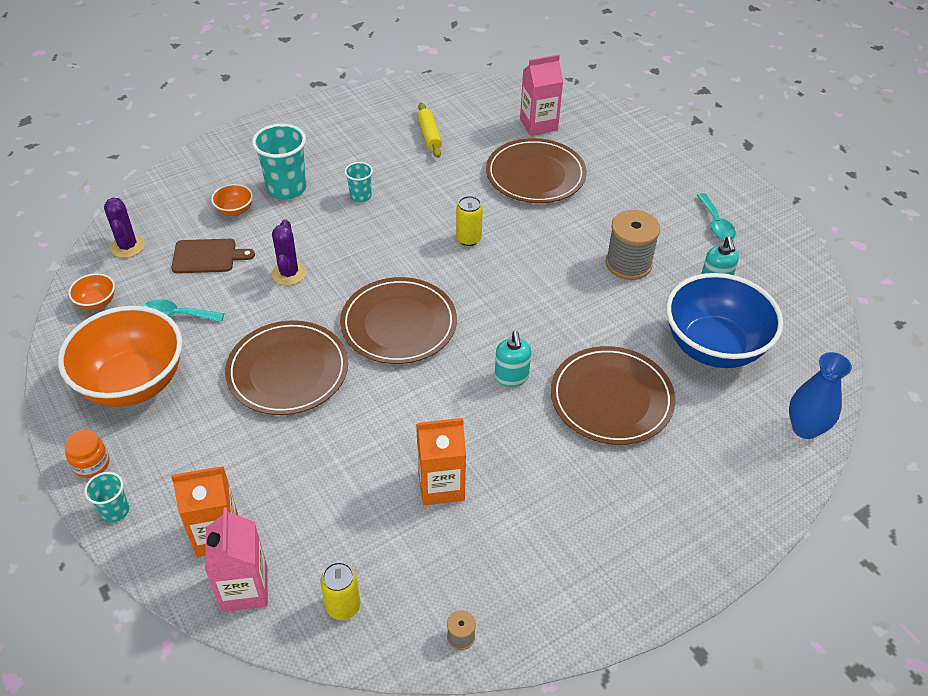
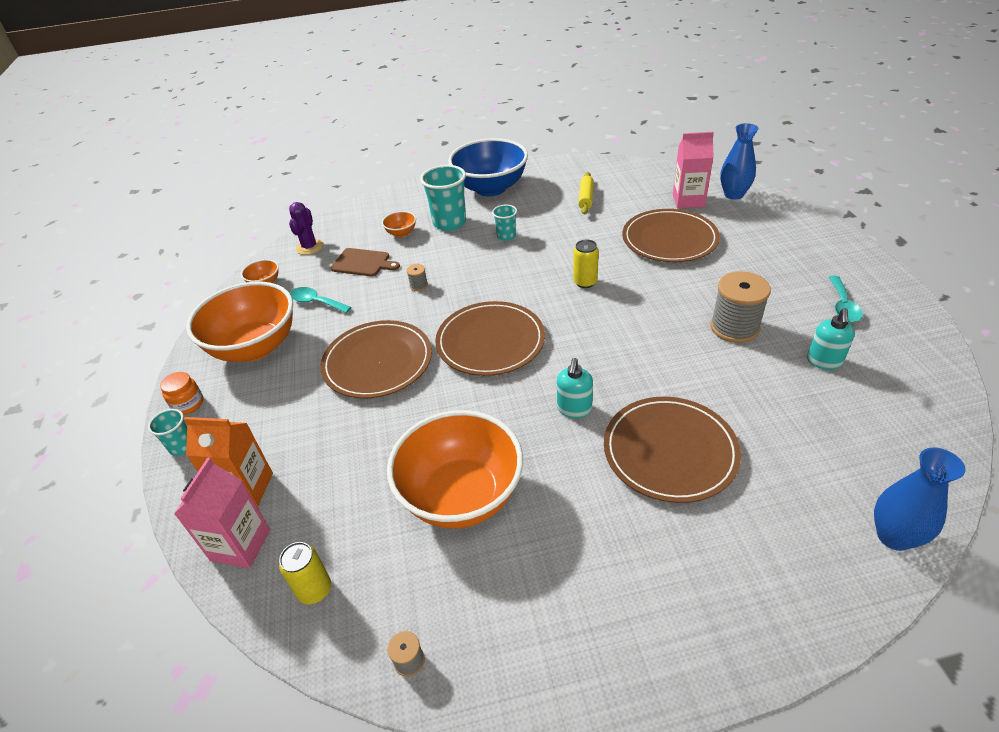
camera: 25 degrees right, 5 degrees down
(289, 273) = (418, 285): purple cactus -> grey spool
(441, 485) = (461, 496): orange carton -> orange bowl
(581, 111) = (733, 194): none -> blue vase
(713, 347) = (803, 423): blue bowl -> blue bowl (490, 188)

